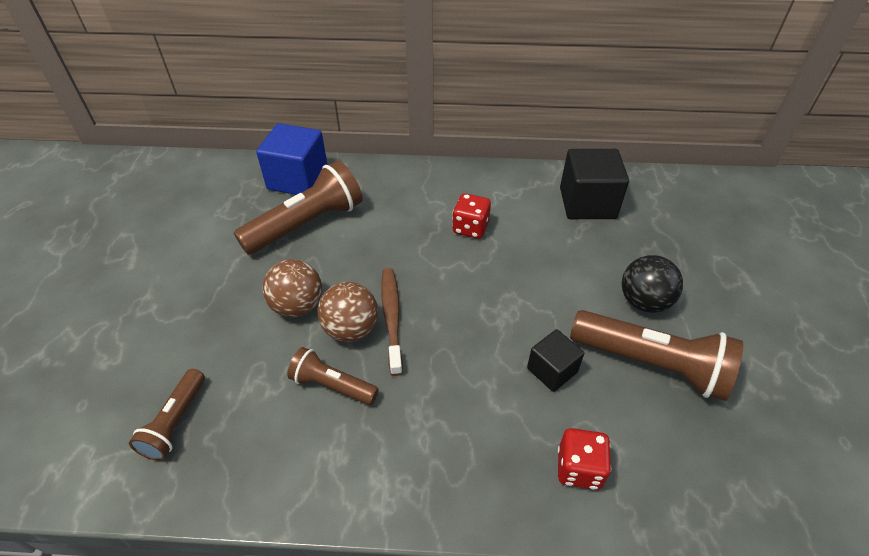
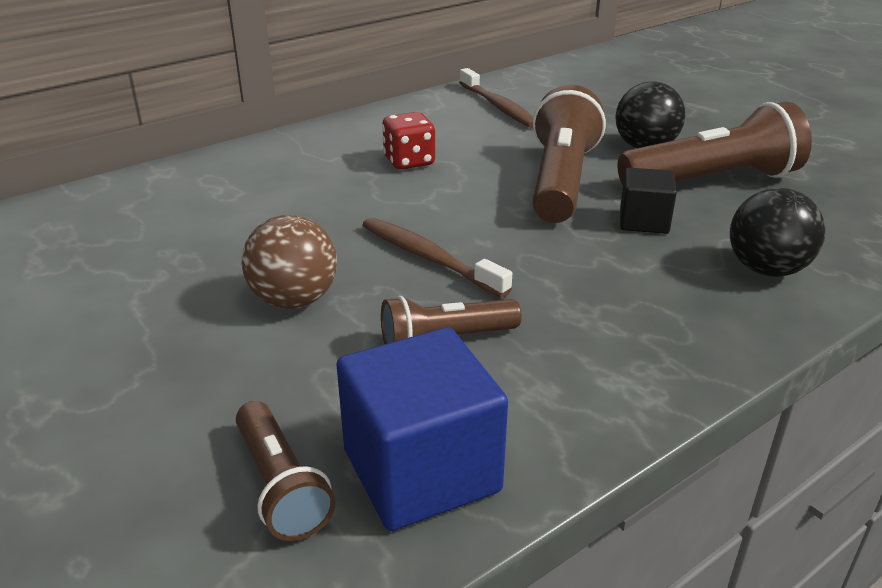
camera: 40 degrees left, 15 degrees down
(298, 179) = (120, 200): blue cube -> blue cube (421, 471)
(307, 224) = (195, 231): brown flashlight -> brown flashlight (561, 181)
(351, 329) = (395, 287): brown ball -> none
(579, 468) = (766, 269): red dice -> black ball
(587, 203) = (498, 106): black cube -> brown toothbrush

